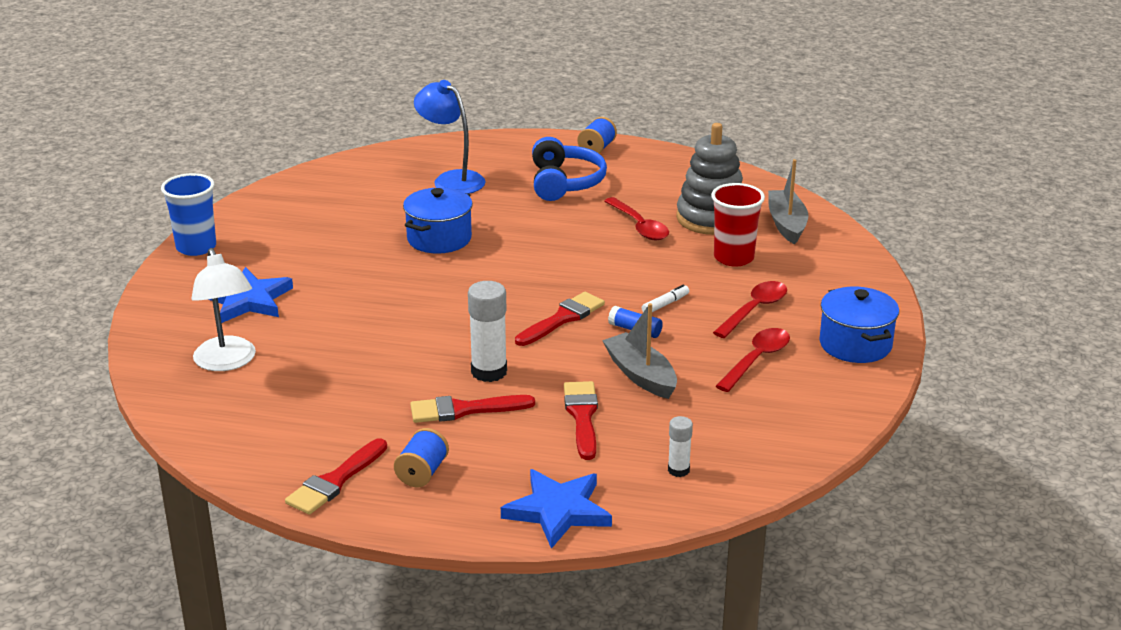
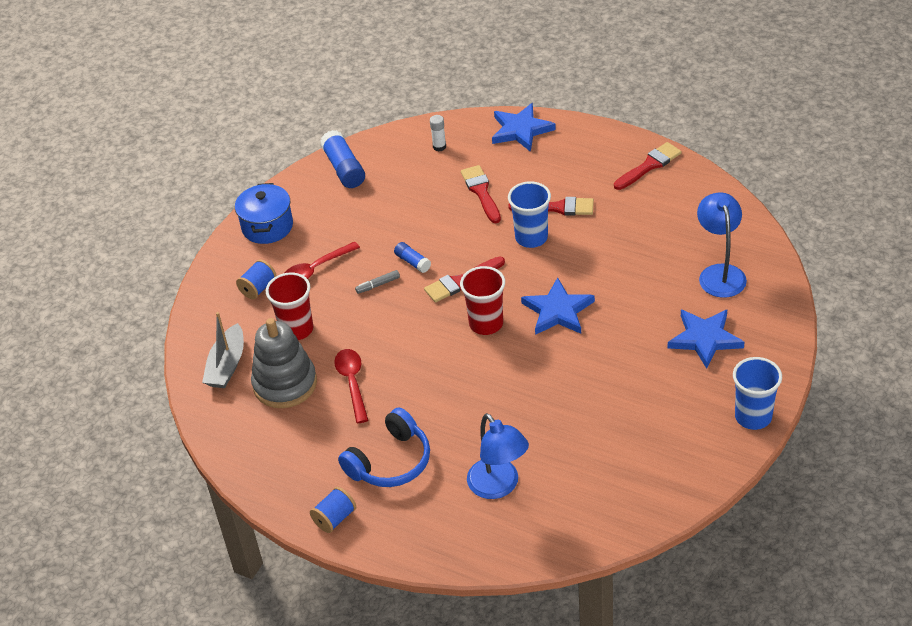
camera: 160 degrees left, 15 degrees up
(227, 362) = (720, 273): white lamp -> blue lamp
(422, 473) = (594, 164): blue spool -> blue spool (258, 288)
(430, 305) = (558, 311): none -> blue star
(439, 239) = (532, 394): blue pot -> none
(489, 372) = (531, 238): white glue stick -> blue cup
(514, 285) = (486, 324): none -> red cup
(565, 183) = (390, 462): blue headphones -> blue headphones turned 150 degrees counterclockwise
(582, 416) = (481, 192): red brush -> red brush turned 150 degrees clockwise
(640, 375) = (428, 220): grey boat -> none
(665, 304) = (378, 285): white marker -> grey marker
(757, 359) = (342, 223): red spoon -> none
(805, 424) = (344, 168): none -> blue glue stick

